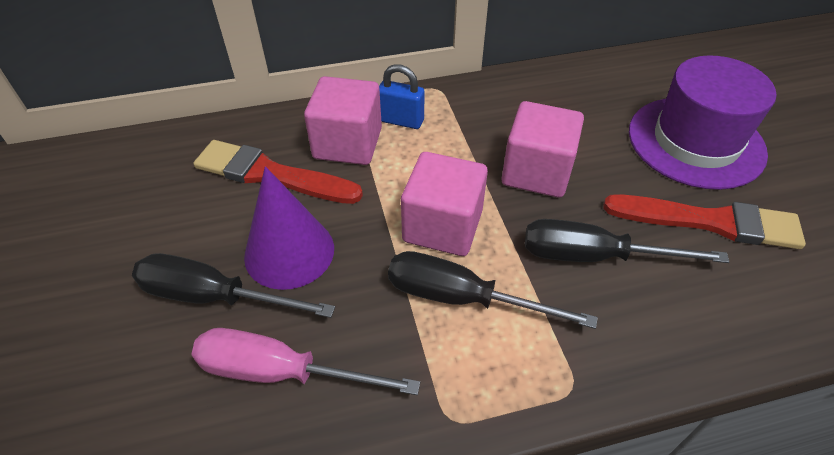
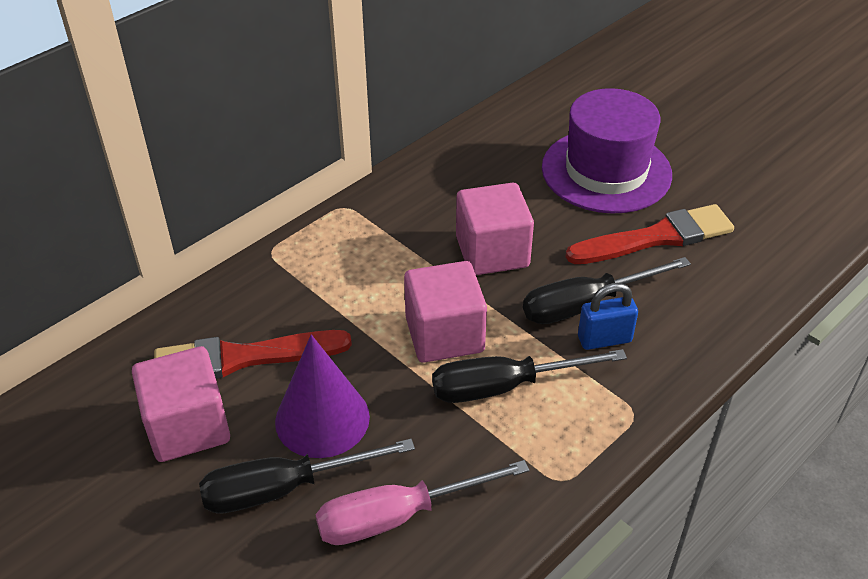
camera: 30 degrees left, 5 degrees down
(347, 143) = (296, 297): pink cube -> pink cube (188, 426)
(401, 121) = (332, 253): blue padlock -> blue padlock (604, 339)

